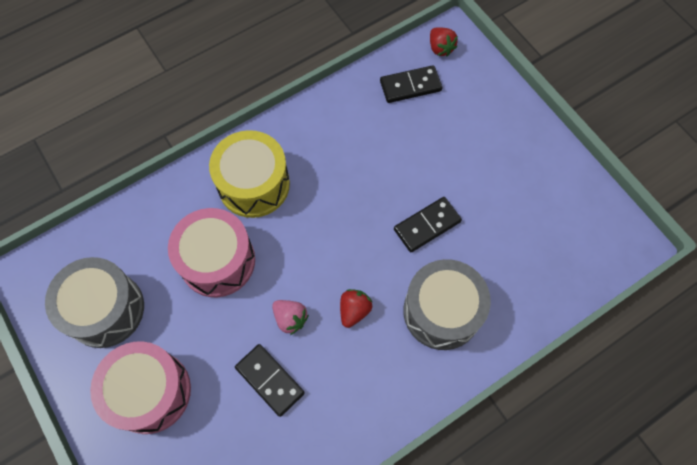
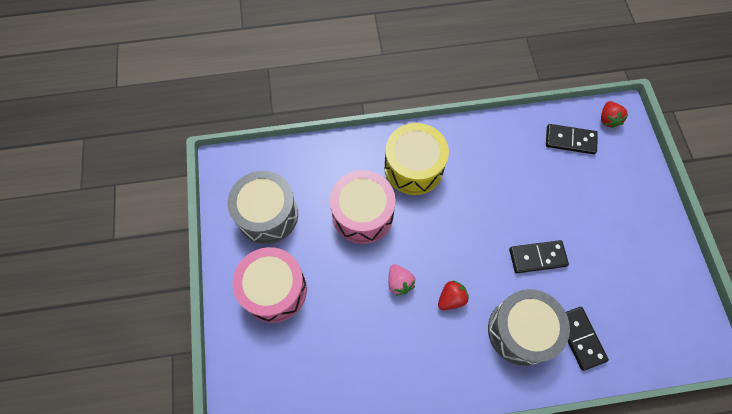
camera: 25 degrees right, 0 degrees up
(270, 380) = (364, 322): black domino -> black domino (580, 338)

